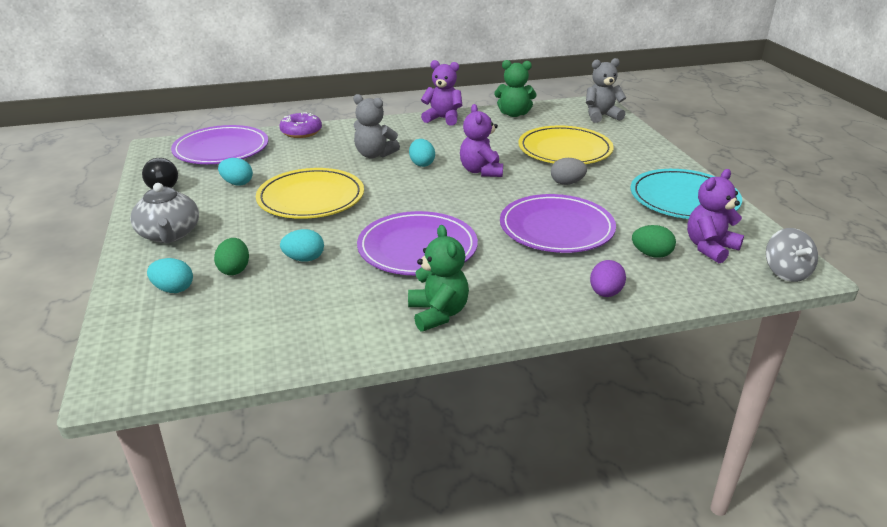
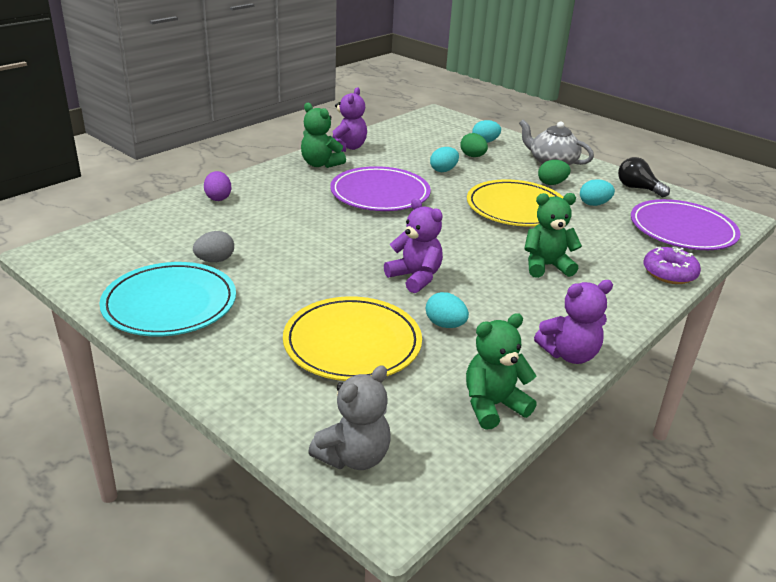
camera: 145 degrees right, 0 degrees up
(374, 155) = (546, 266): grey teddy bear -> green teddy bear
(421, 164) = (484, 269): turquoise egg -> turquoise egg (445, 325)
(556, 228) = (286, 235): purple plate -> none
(567, 183) = (312, 288): grey egg -> grey egg (215, 260)
(651, 254) = (191, 233): green egg -> green egg (552, 183)
(710, 248) = (137, 252): purple teddy bear -> purple teddy bear (347, 147)
(786, 272) = (66, 247): grey spinning top -> none

